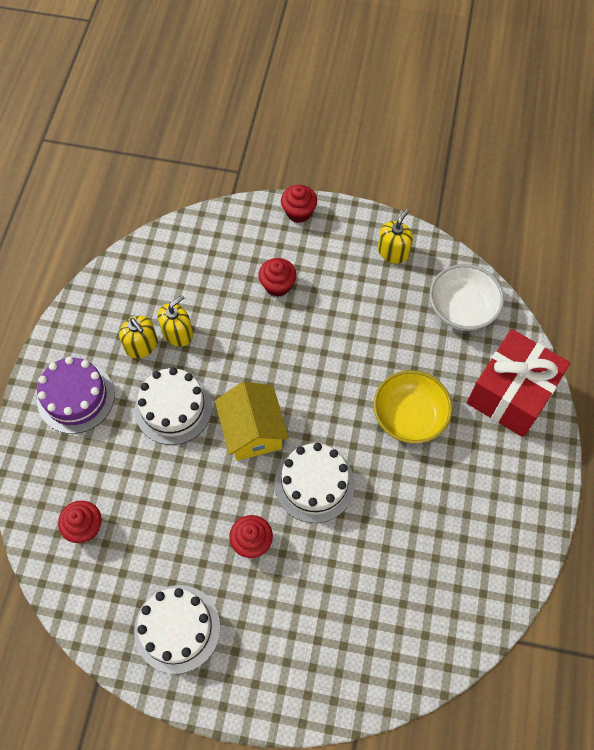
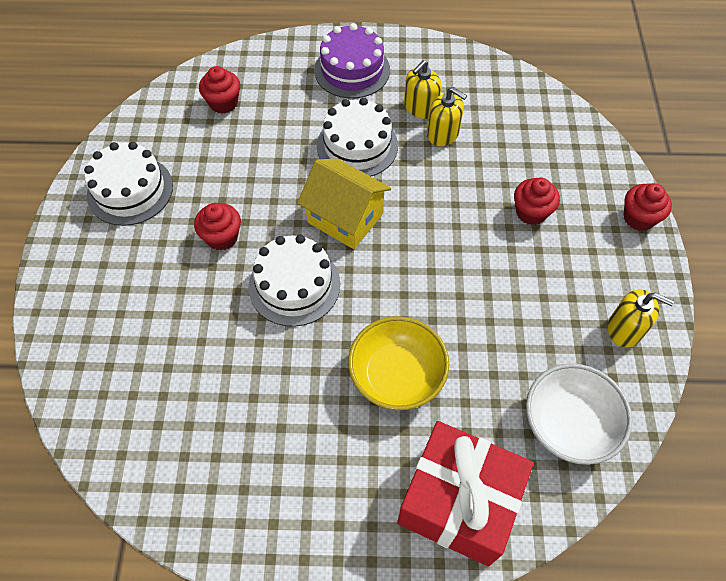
camera: 80 degrees right, 5 degrees down
(253, 431) = (345, 218): yellow house -> yellow house turned 60 degrees clockwise

